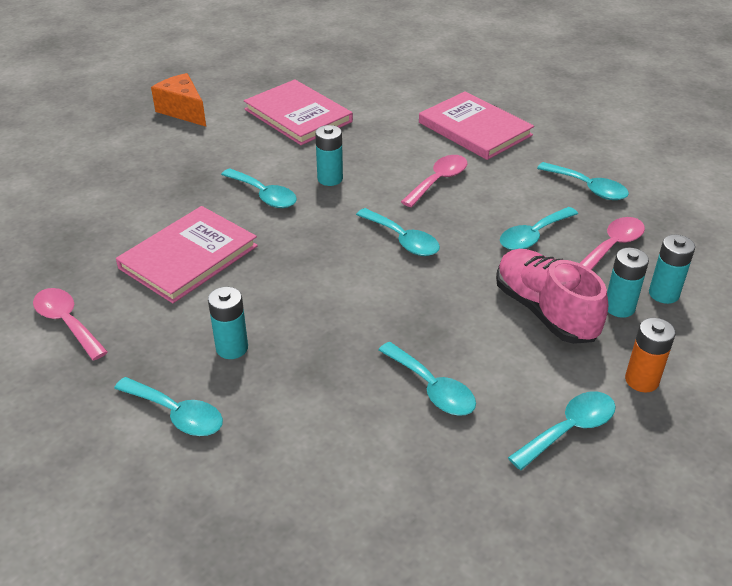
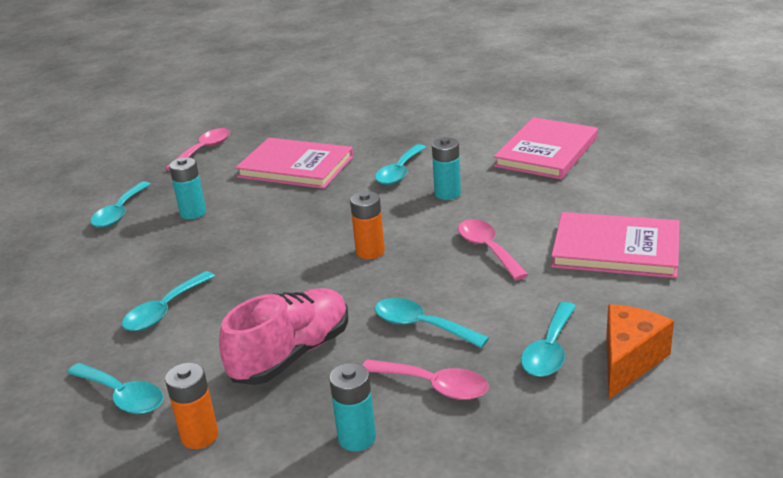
camera: 75 degrees right, 10 degrees down
(183, 111) = (505, 105): orange cheese -> orange cheese (629, 361)
(403, 240) = (370, 251): turquoise spoon -> orange battery
(438, 181) = (487, 249): pink spoon -> pink spoon turned 135 degrees counterclockwise
(474, 129) = (616, 249): pink book -> pink book turned 75 degrees clockwise
(619, 307) = (317, 405): turquoise battery -> none

